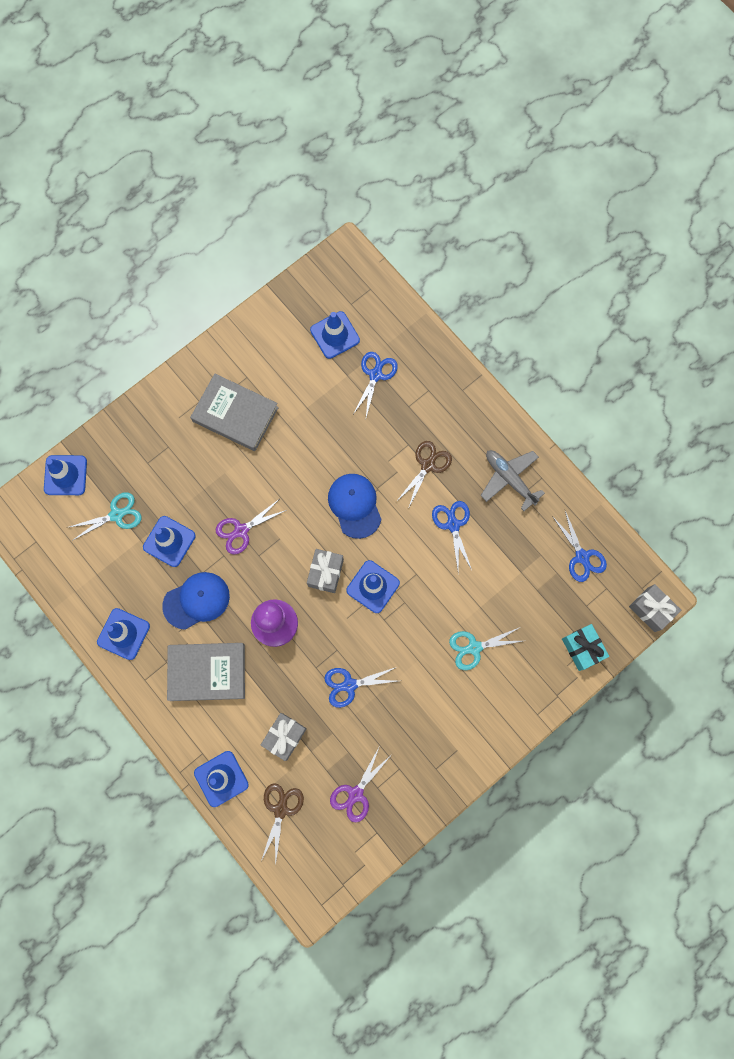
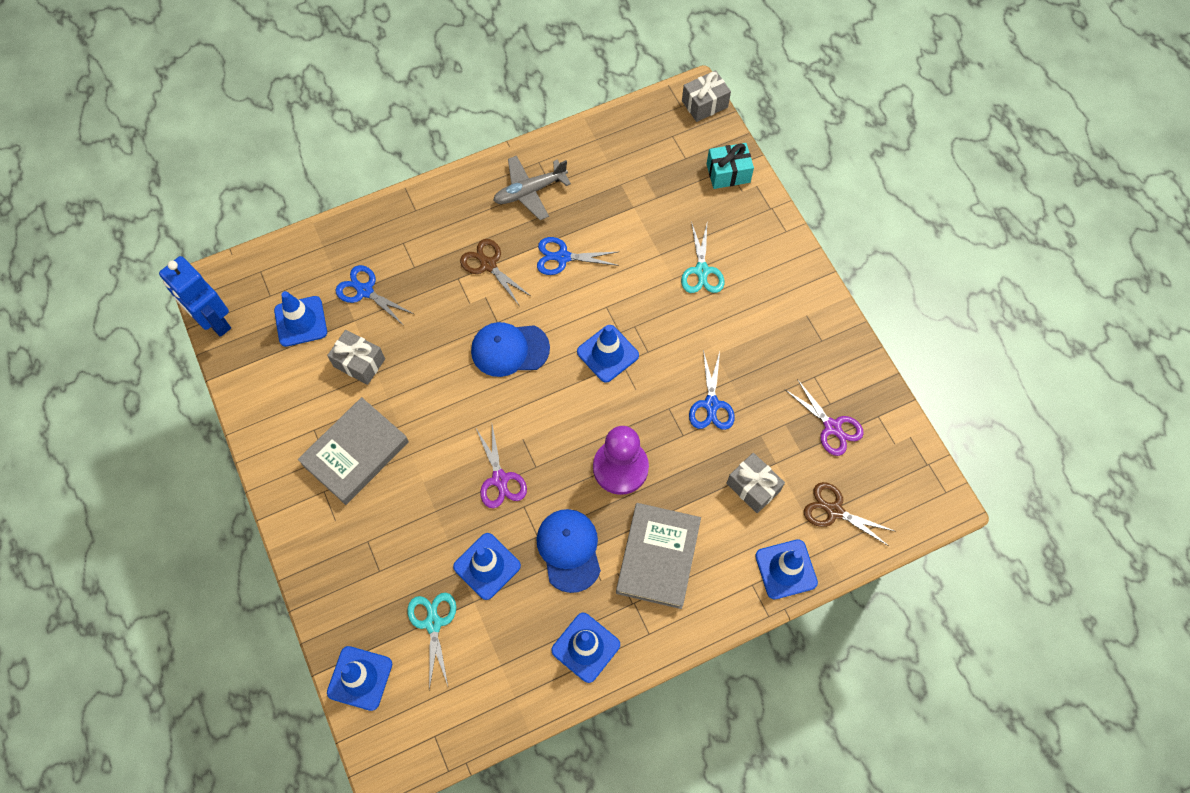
camera: 75 degrees left, 10 degrees down
(317, 270) = (214, 321): none -> blue robot
(325, 573) = (578, 399): grey gift -> grey gift (359, 363)
(582, 557) = (633, 148): blue scissors -> none

